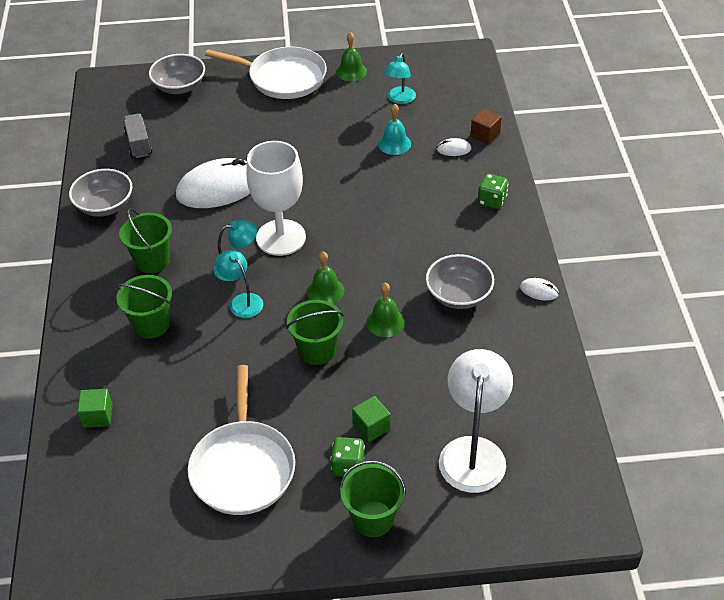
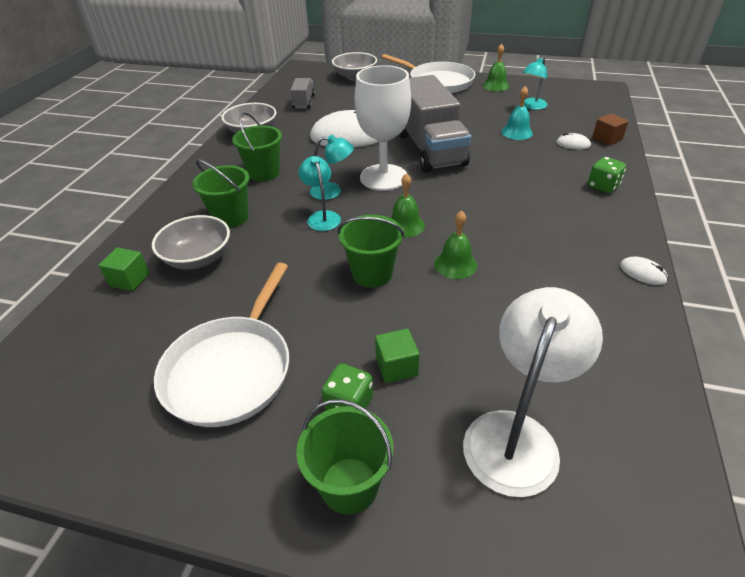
camera: 20 degrees right, 5 degrees down
(313, 187) = (430, 149): none -> grey truck
(458, 295) = (545, 257): grey bowl -> grey bowl (198, 258)

